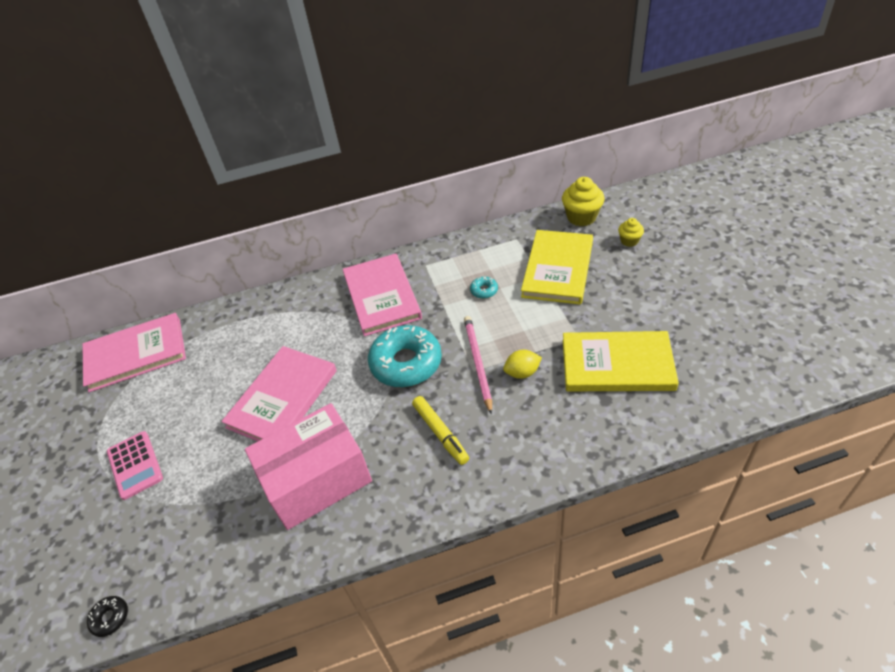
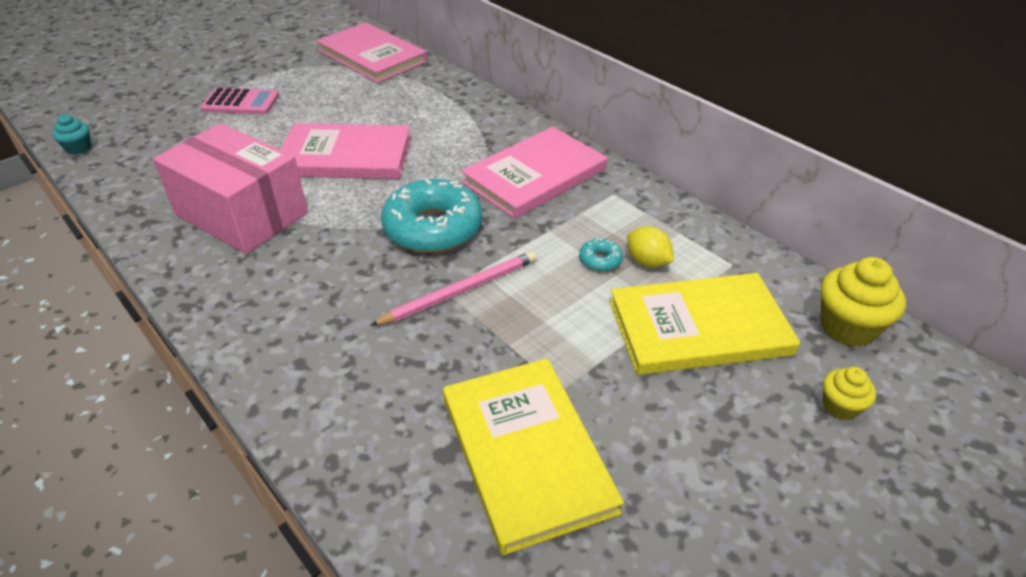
camera: 60 degrees right, 5 degrees down
(110, 618) = (78, 148): black donut -> turquoise cupcake
(135, 465) = (241, 102): pink calculator -> pink calculator turned 120 degrees counterclockwise
(440, 433) = (330, 289): yellow marker -> none
(522, 372) = (461, 341): yellow lemon -> yellow lemon (647, 262)

